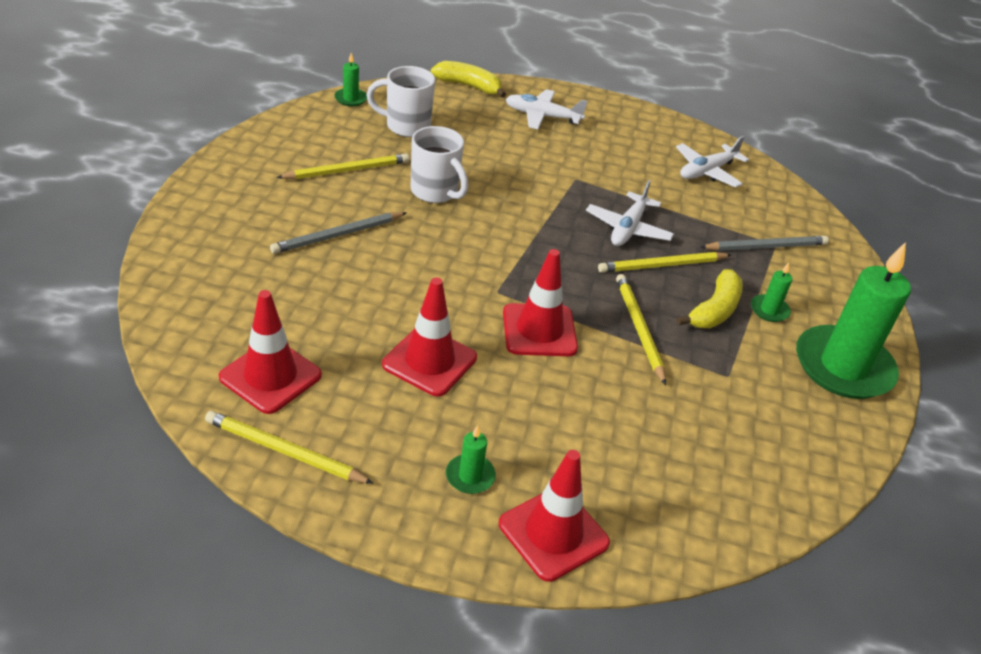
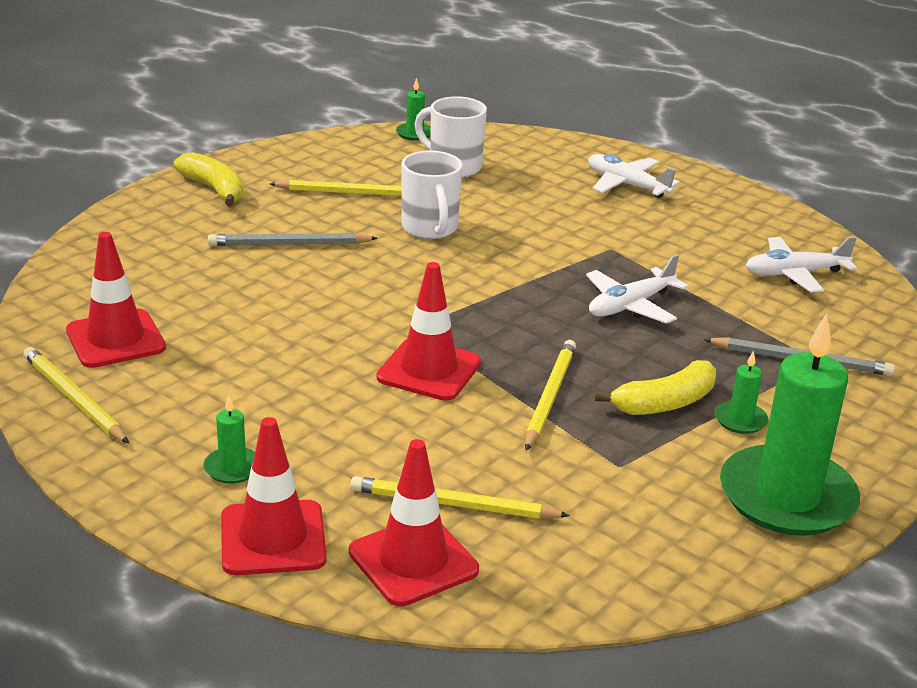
camera: 30 degrees right, 10 degrees down
(429, 361) = (283, 366): red traffic cone -> red traffic cone (413, 561)
(469, 86) = (563, 143): yellow banana -> yellow banana (214, 189)
(662, 265) = (639, 348): yellow pencil -> yellow pencil (453, 504)

